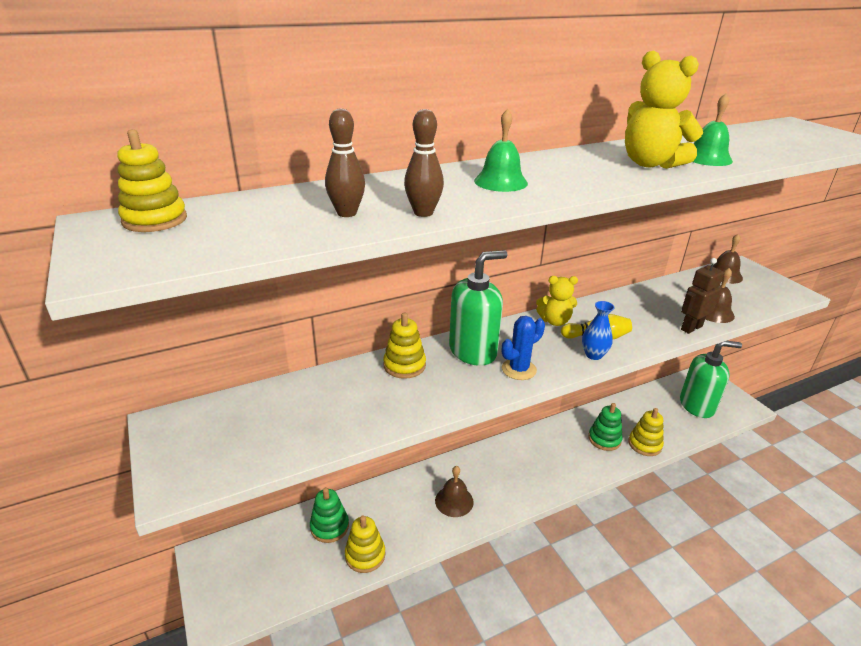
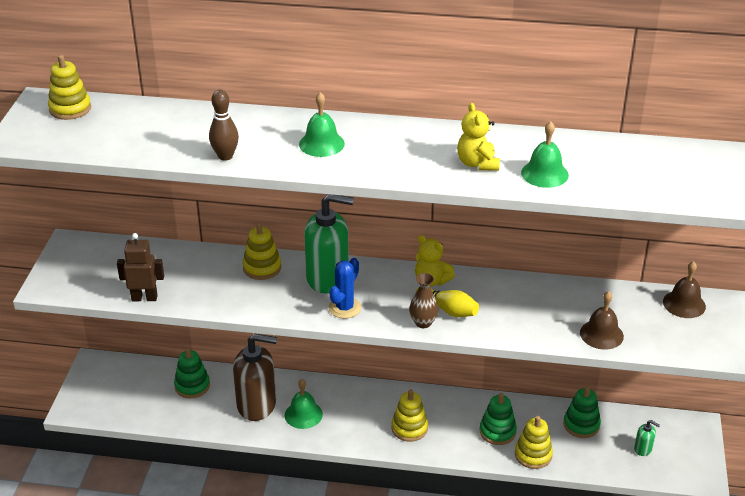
camera: 35 degrees right, 5 degrees up
(347, 213) = (179, 140): brown bowling pin -> none
(365, 555) = (200, 418): yellow stacking toy -> yellow stacking toy (409, 428)
(406, 513) = (257, 405): none -> brown soap dispenser
(454, 501) = (303, 414): brown bell -> green bell
(519, 369) = (344, 308): blue cactus -> blue cactus turned 60 degrees counterclockwise
(593, 355) = (423, 323): blue vase -> brown vase
(646, 407) = (581, 425): none -> green stacking toy
(650, 164) = (477, 163): yellow teddy bear -> yellow teddy bear, size x0.65
(691, 328) = (552, 338): brown robot -> brown robot (144, 298)
(697, 405) = (643, 449): green soap dispenser -> green soap dispenser, size x0.43

